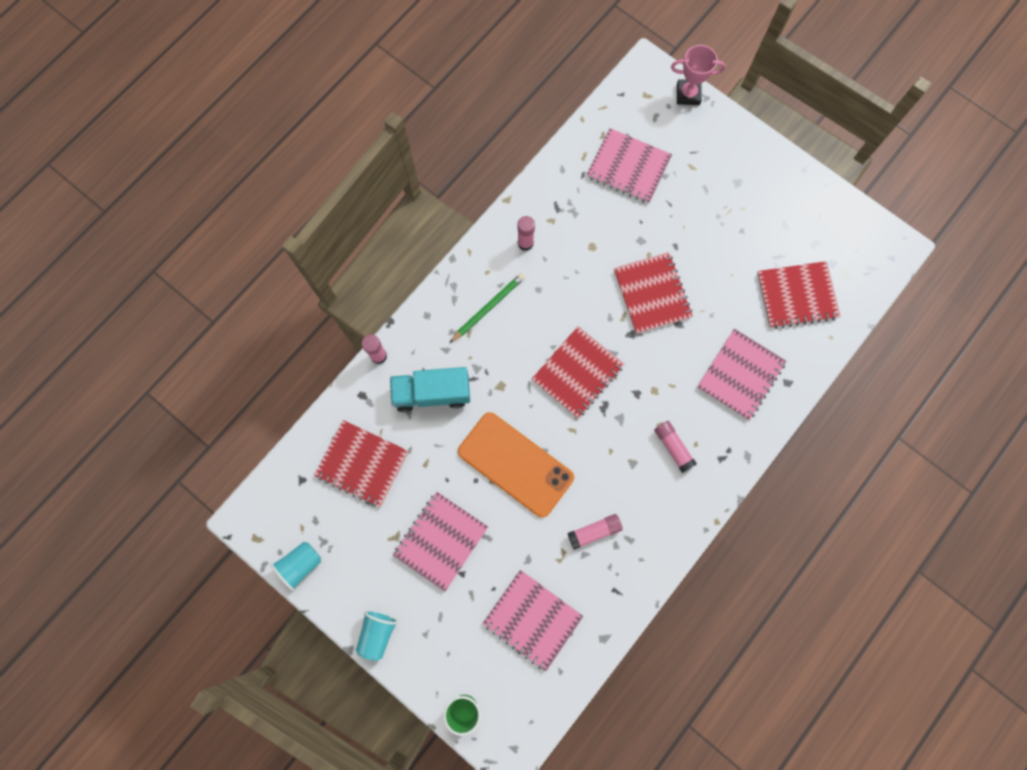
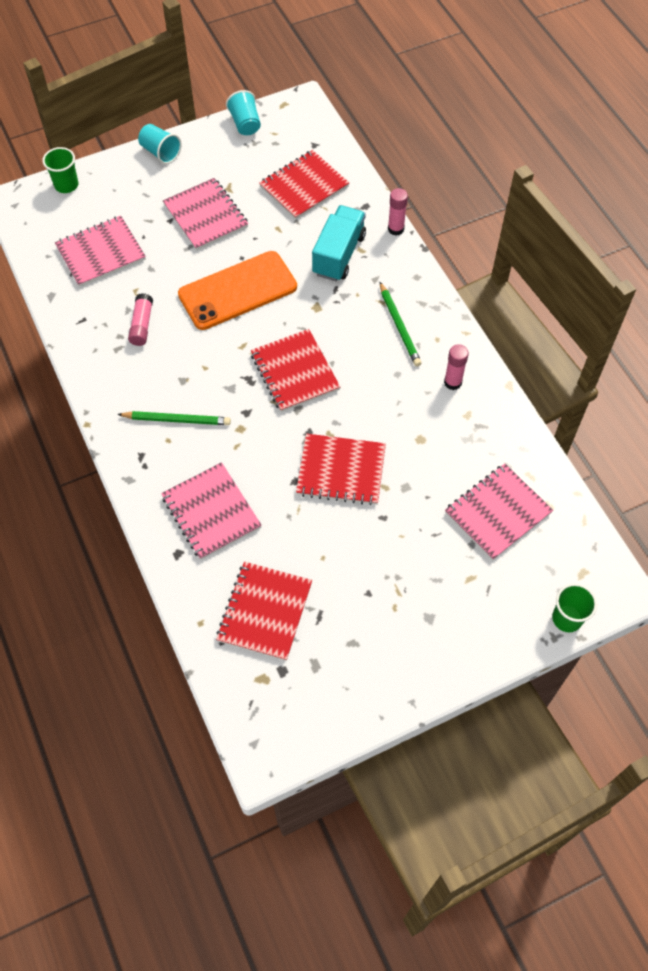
camera: 115 degrees right, 15 degrees down
(673, 447) = (176, 419): pink glue stick -> green pencil
(688, 94) = (567, 618): pink trophy -> green cup

